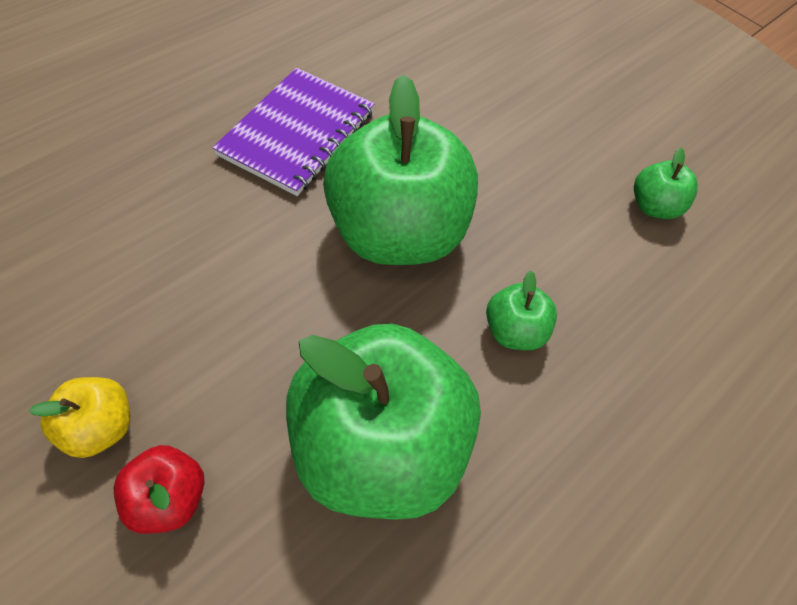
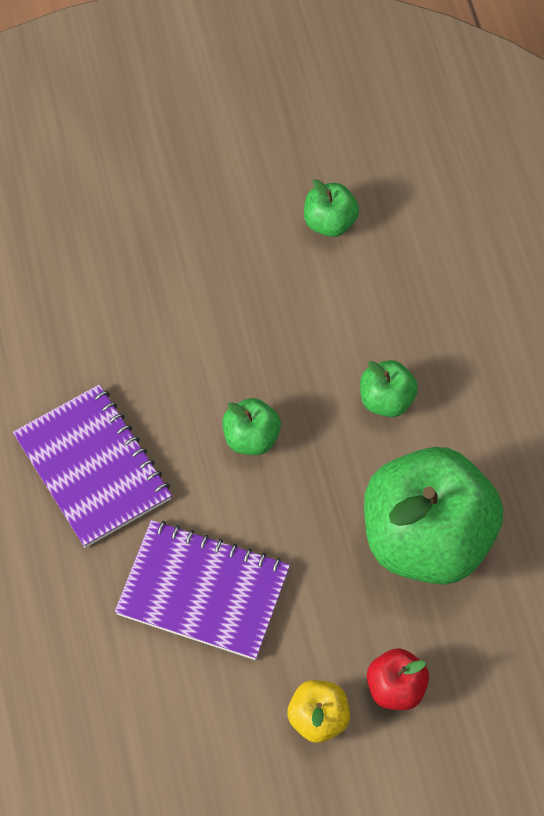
camera: 55 degrees left, 5 degrees up
(212, 258) = (203, 592): none -> purple notebook
(397, 233) = (251, 437): green apple -> green apple, size x0.44

